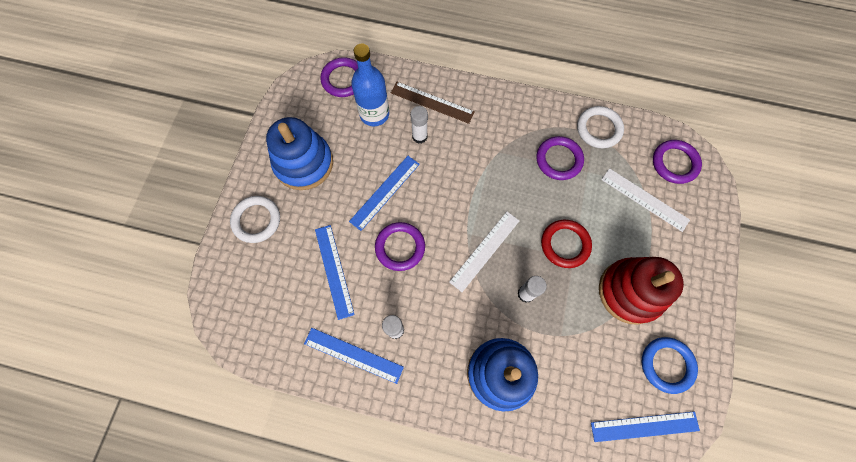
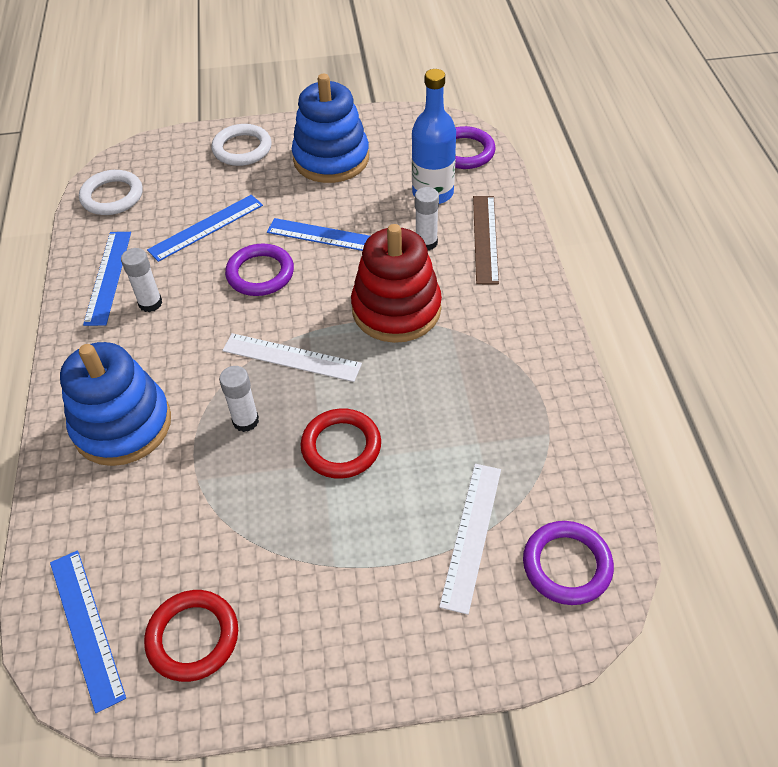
camera: 70 degrees right, 20 degrees down
(559, 160) = (478, 401): purple ring -> none
(598, 129) = (564, 438): white ring -> white ring (112, 196)
(630, 292) = (298, 553): red stacking toy -> red stacking toy (396, 309)
(667, 365) = (193, 637): blue ring -> red ring

